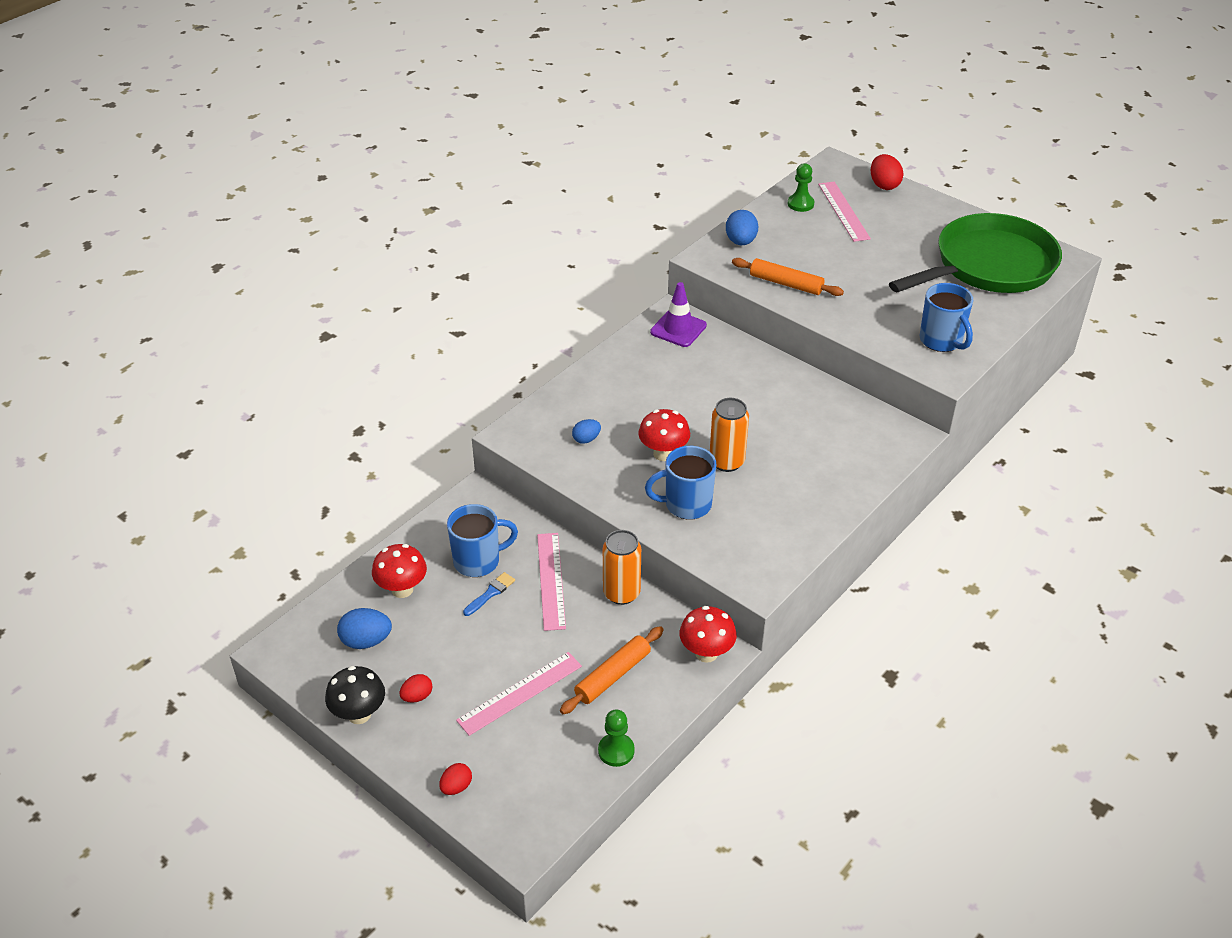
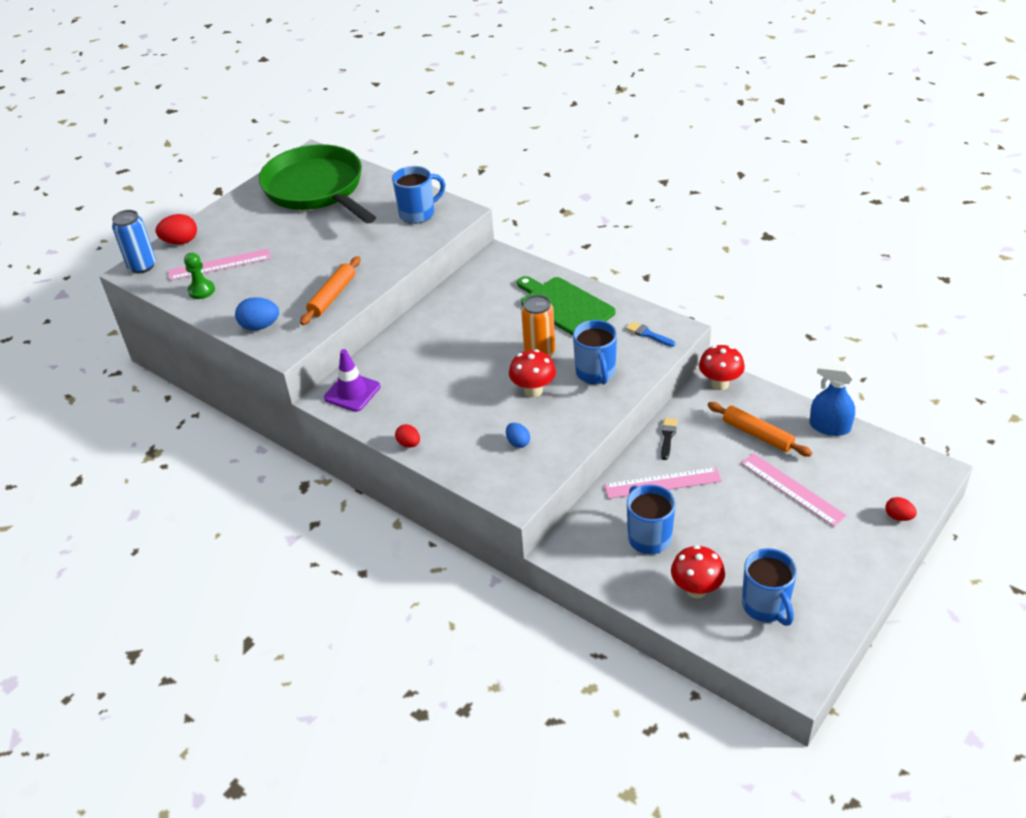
camera: 90 degrees left, 0 degrees up
(359, 714) = (850, 595): black mushroom -> none
(366, 641) = (766, 606): blue egg -> blue mug
(417, 696) = (817, 557): red egg -> red egg (409, 444)
(490, 593) = (686, 523): blue brush -> blue brush (648, 334)
(616, 751) = (829, 427): green pawn -> blue spray bottle
(621, 593) = (668, 436): orange can -> black brush
(810, 487) = (564, 306): none -> green cutting board
(842, 167) = (142, 266): none -> blue can

